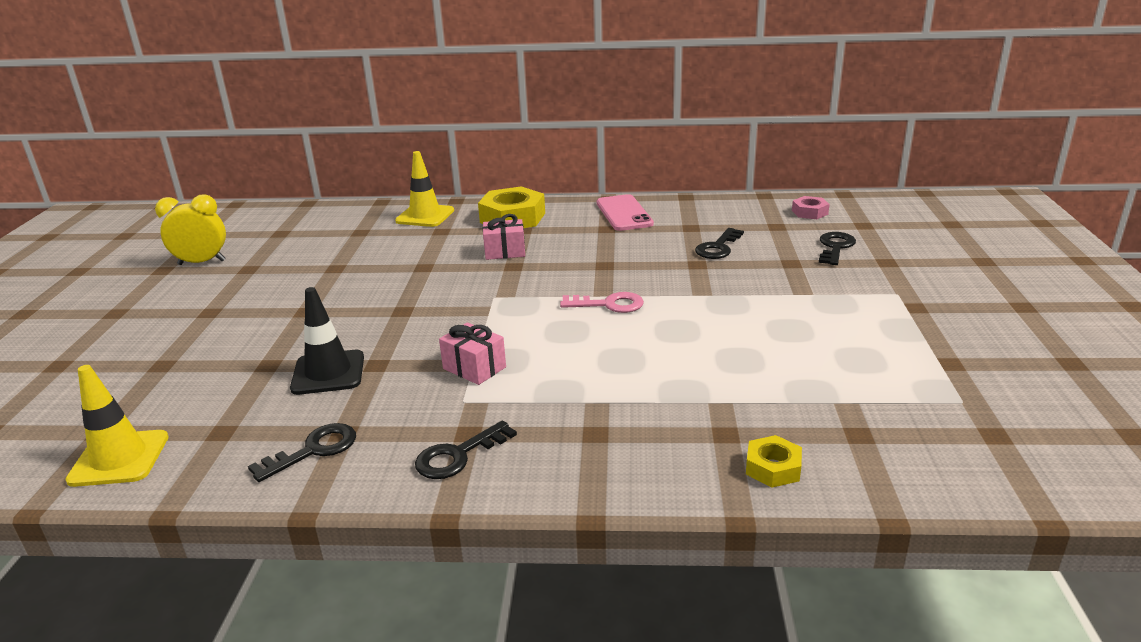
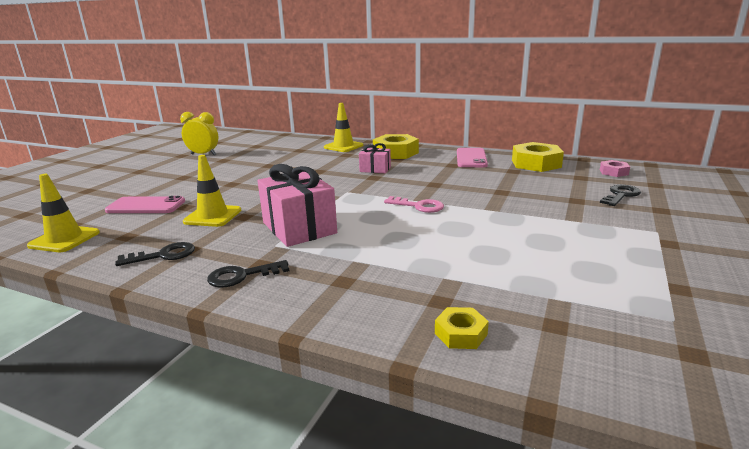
camera: 20 degrees right, 5 degrees down
(199, 375) = (146, 206): none -> pink phone
(328, 373) = (213, 216): black traffic cone -> yellow traffic cone
(474, 368) = (299, 228): pink gift -> pink gift, size x1.86
(711, 211) = (536, 163): none -> yellow nut
(718, 247) = (525, 184): black key -> none

